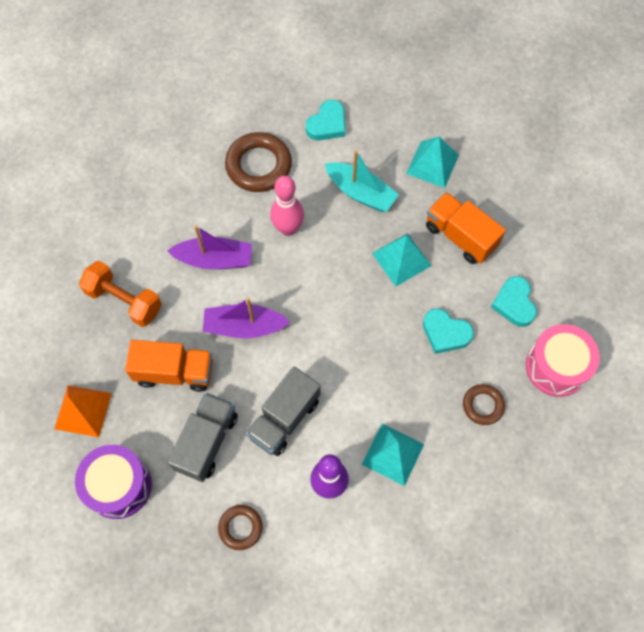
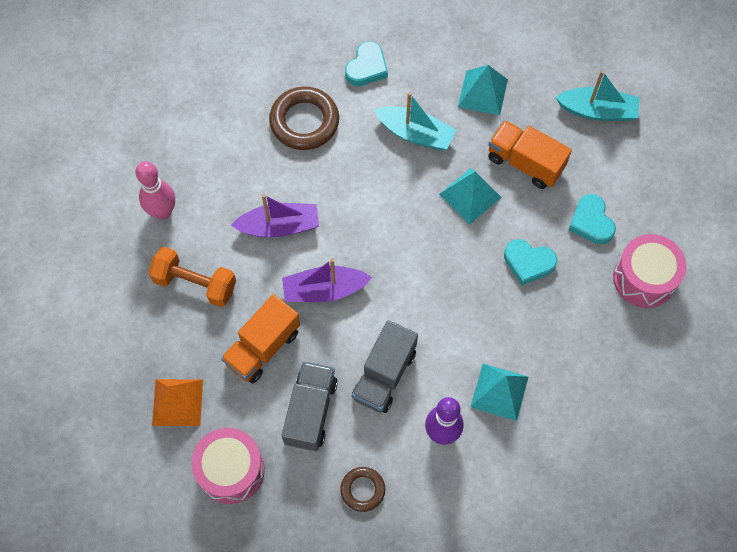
camera: 10 degrees left, 0 degrees up
(118, 486) = (231, 470): purple drum -> pink drum
(174, 372) = (263, 347): orange truck -> orange truck turned 135 degrees clockwise
(288, 228) = (348, 182): pink bowling pin -> pink bowling pin (162, 211)
(483, 405) = (579, 329): brown ring -> none
(539, 198) = (597, 111): none -> turquoise boat

